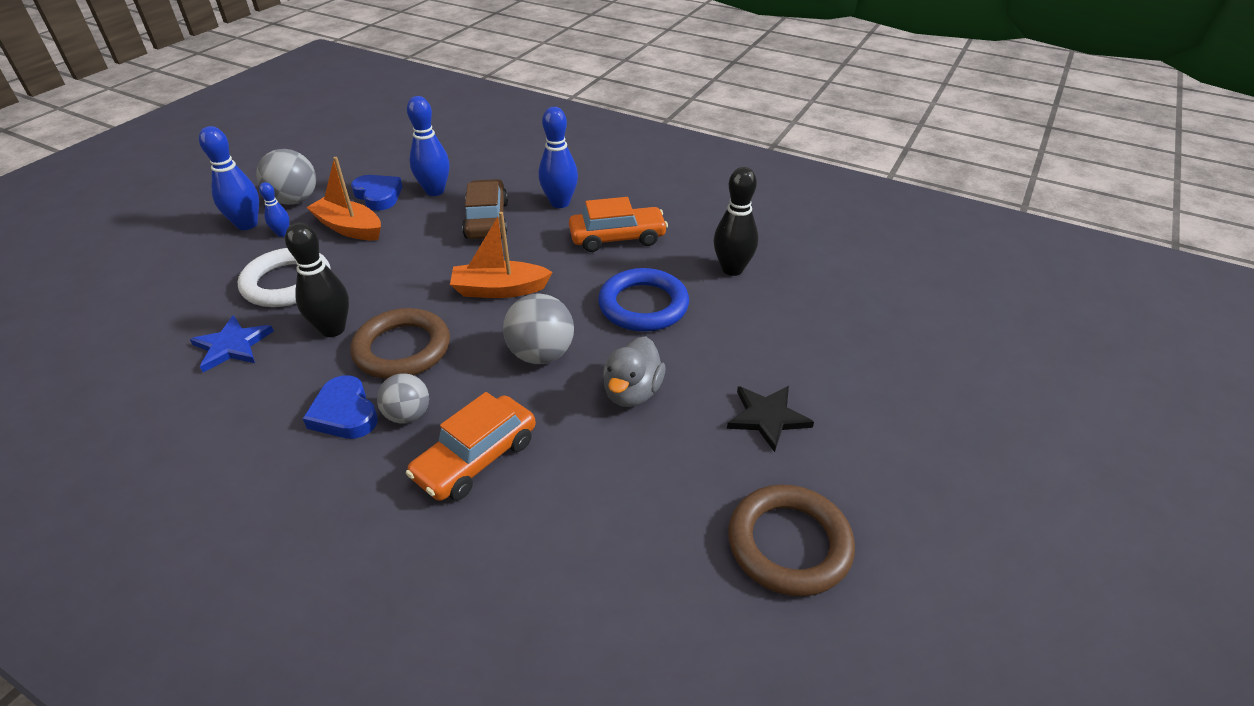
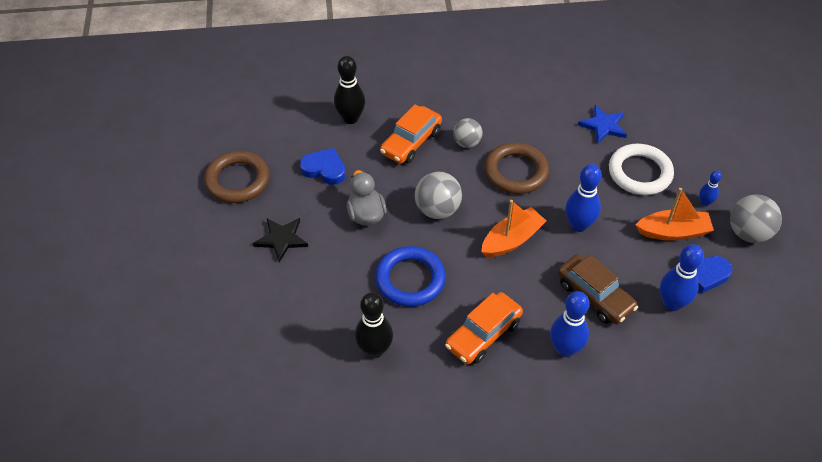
camera: 145 degrees right, 10 degrees up
(247, 224) = (738, 196): blue bowling pin -> blue bowling pin (578, 225)
(333, 329) = (568, 162): black bowling pin -> black bowling pin (350, 118)
(345, 413) = (497, 128): blue heart -> blue heart (324, 169)
(476, 458) = (411, 142): orange car -> orange car turned 150 degrees counterclockwise

